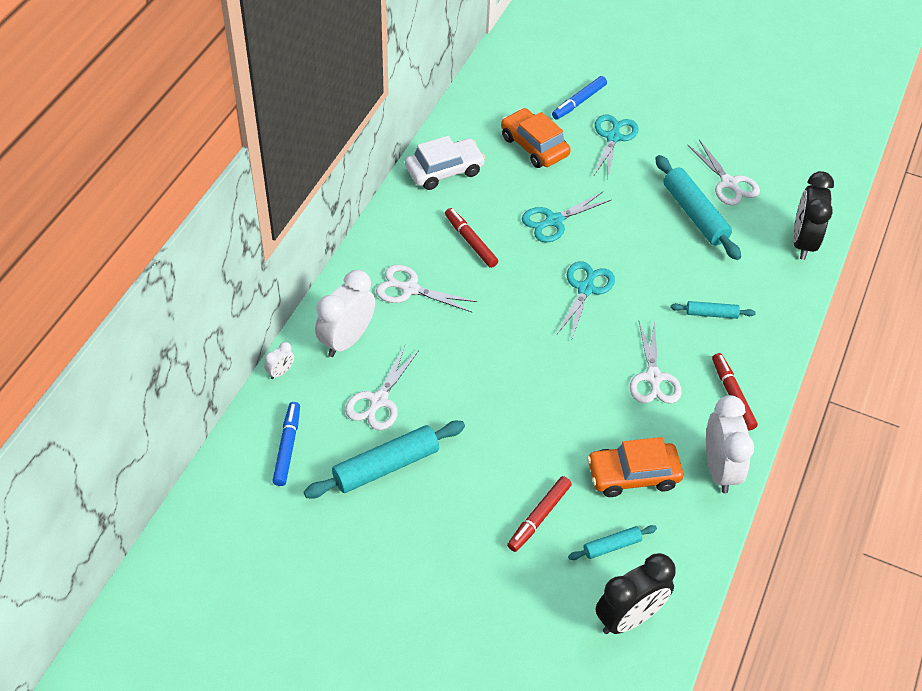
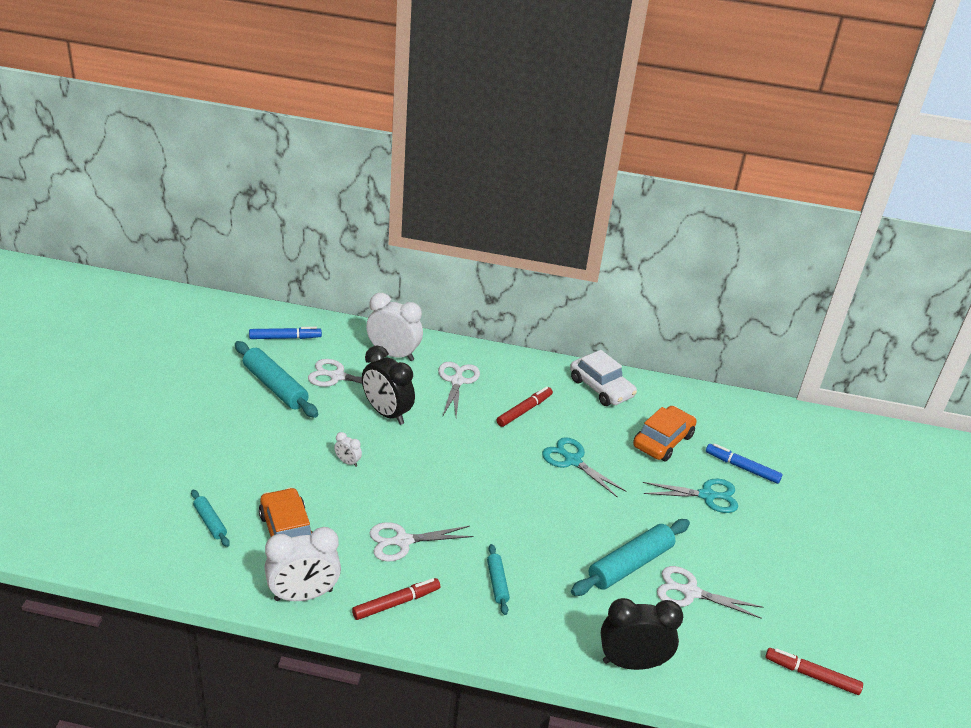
camera: 75 degrees right, 15 degrees down
(281, 372) = (353, 326): white clock -> white clock (347, 462)
(539, 517) = (236, 475): red marker -> red marker (811, 675)
(585, 289) = (496, 488): turquoise scissors -> none
(629, 618) = (138, 537): black clock -> black clock (386, 413)
(728, 183) = (690, 592): white scissors -> white scissors turned 60 degrees clockwise

